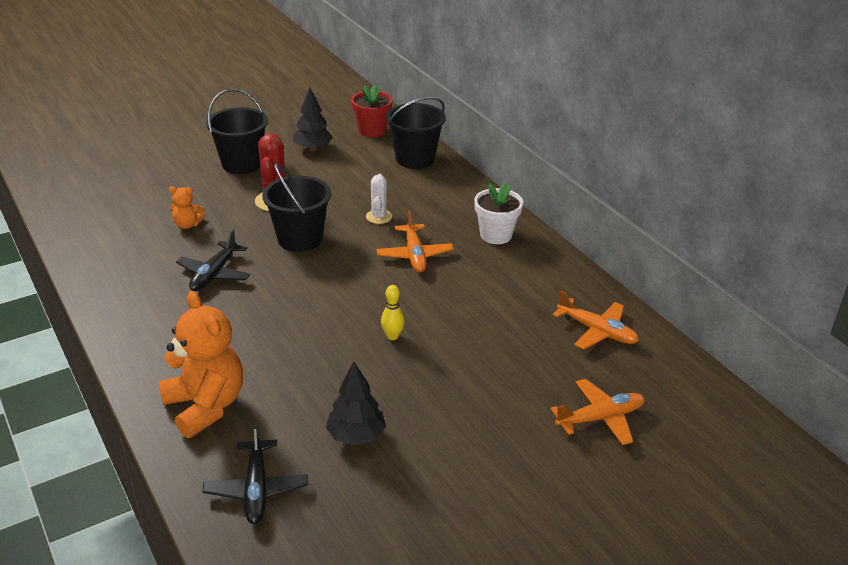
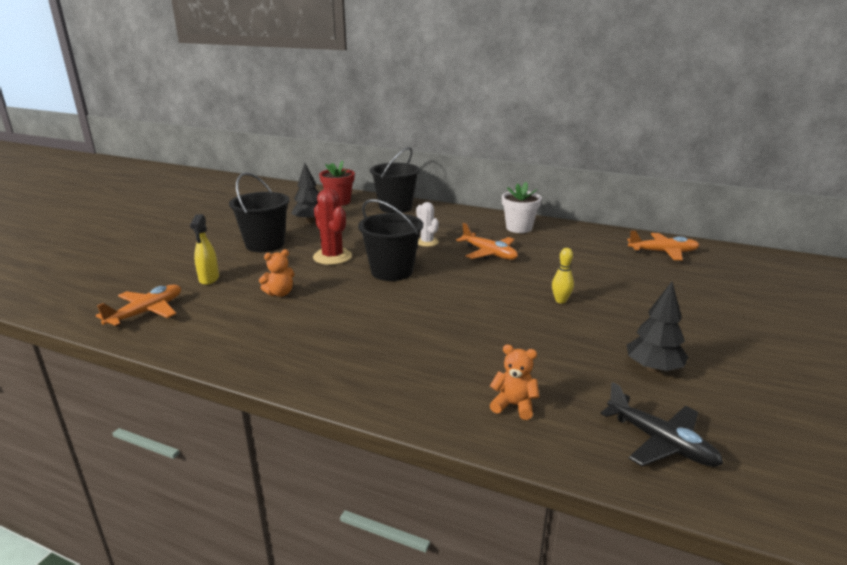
camera: 35 degrees left, 10 degrees down
(158, 187) = (209, 279): none -> yellow spray bottle
(206, 406) = (514, 405): orange teddy bear -> orange teddy bear, size x0.48
(214, 274) = (360, 316): black plane -> none
(600, 418) = (751, 291): orange plane -> orange plane (147, 312)

